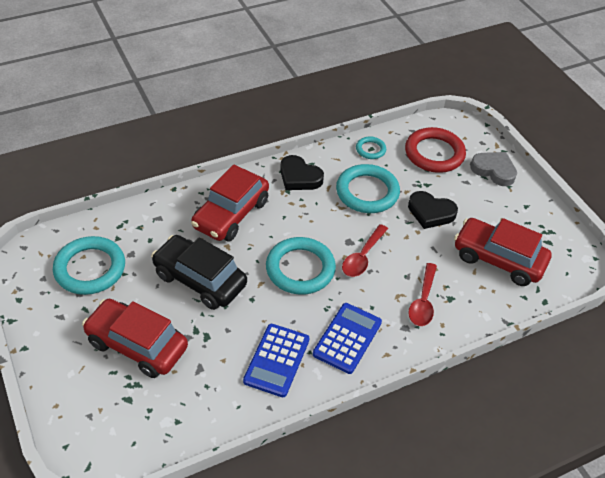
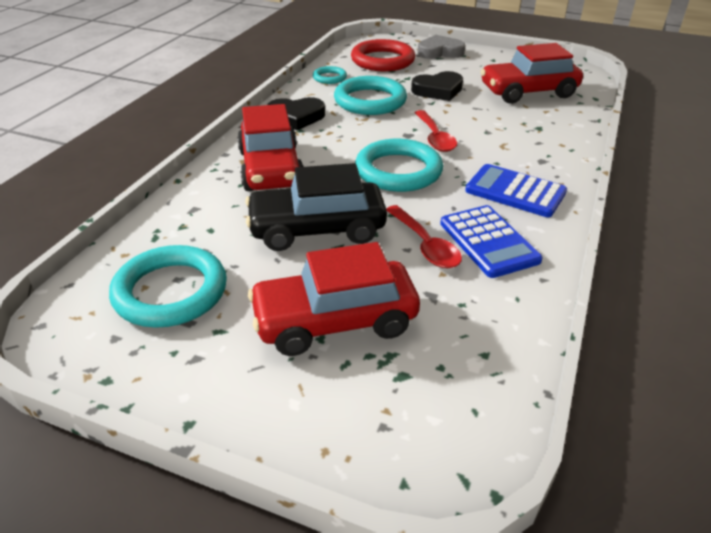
camera: 40 degrees left, 10 degrees down
(347, 338) = (515, 192): blue calculator -> blue calculator turned 45 degrees counterclockwise
(423, 301) = (525, 139): red spoon -> red spoon (425, 245)

